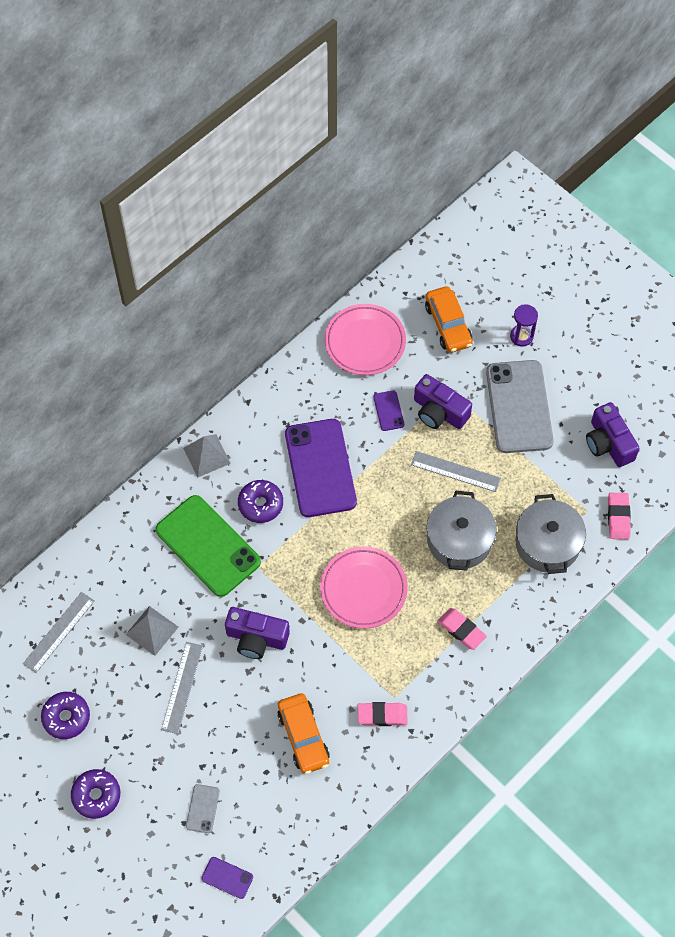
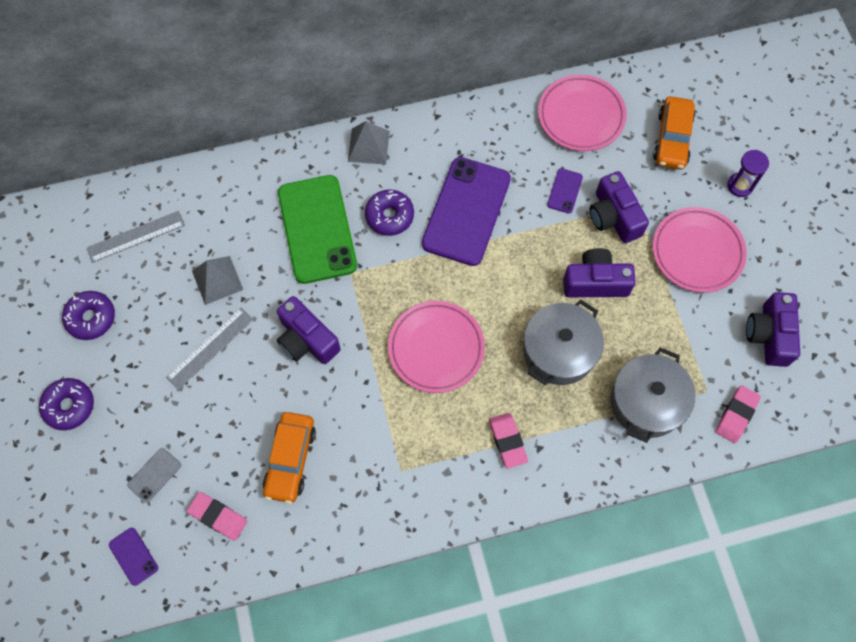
camera: 30 degrees right, 5 degrees up
(382, 715) = (378, 482): pink eraser -> pink eraser (218, 516)
(455, 471) = (595, 282): grey ruler -> purple camera
(519, 407) = (697, 252): grey phone -> pink plate

